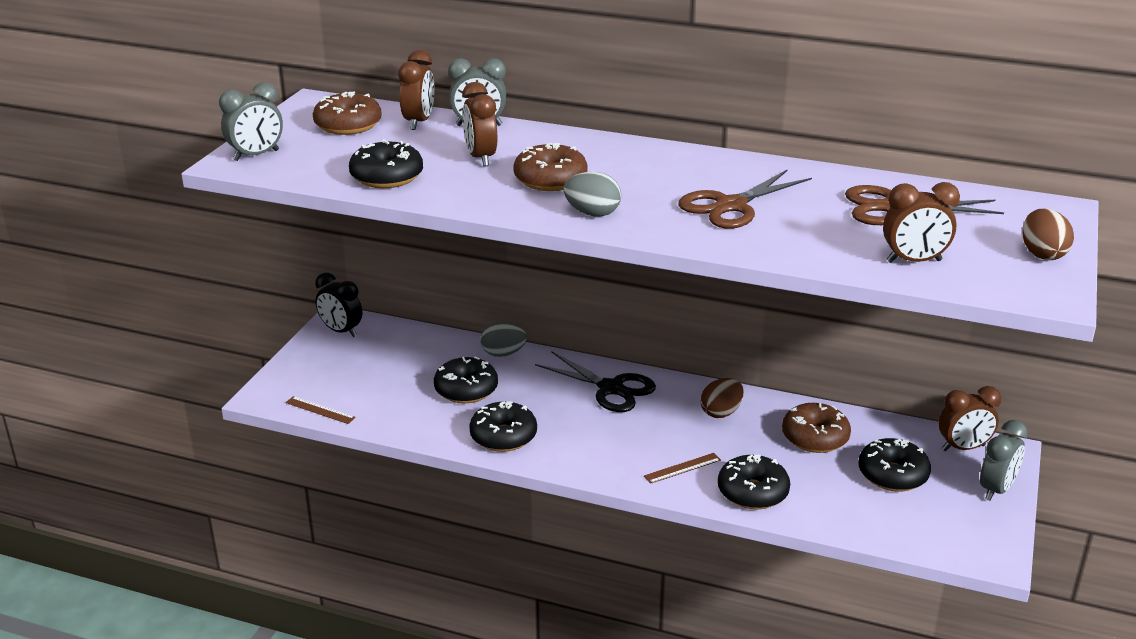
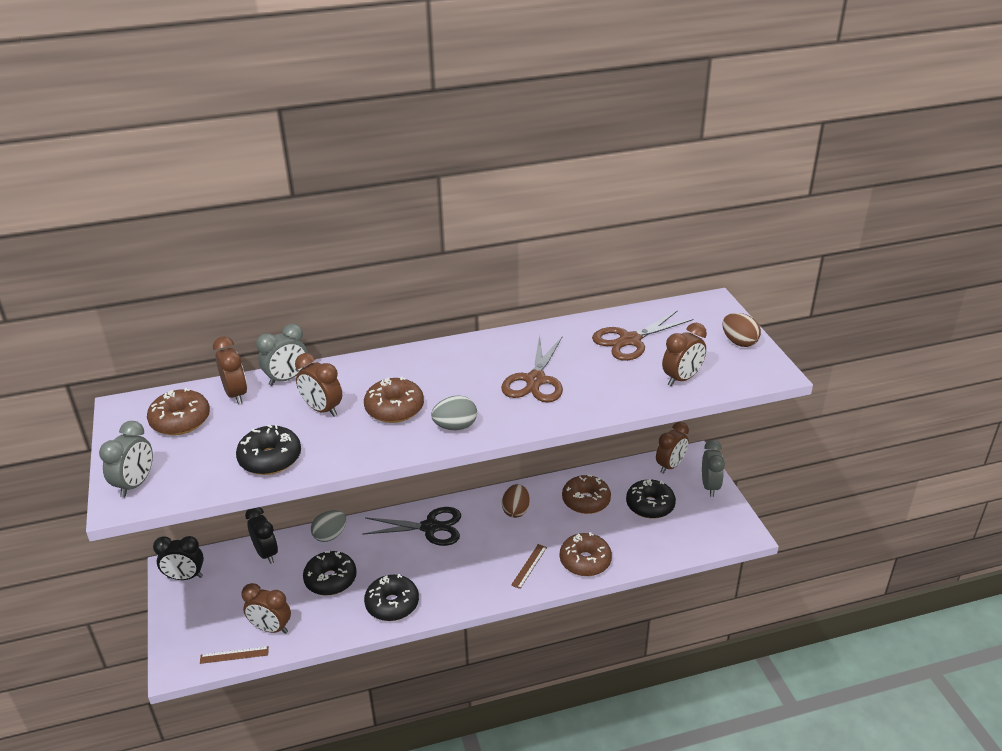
camera: 35 degrees left, 5 degrees up
(372, 404) = (271, 628): none -> brown clock
(429, 343) = (266, 553): none -> black clock
(752, 492) = (585, 561): black donut -> brown donut

